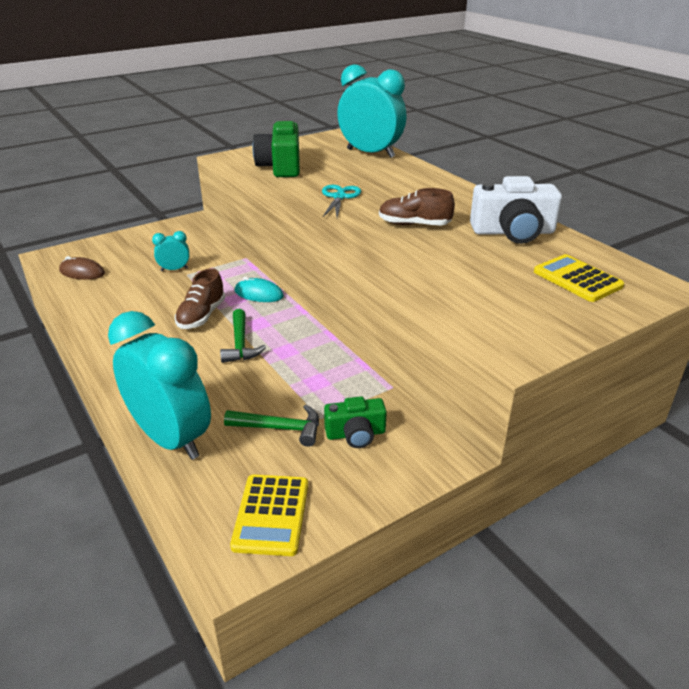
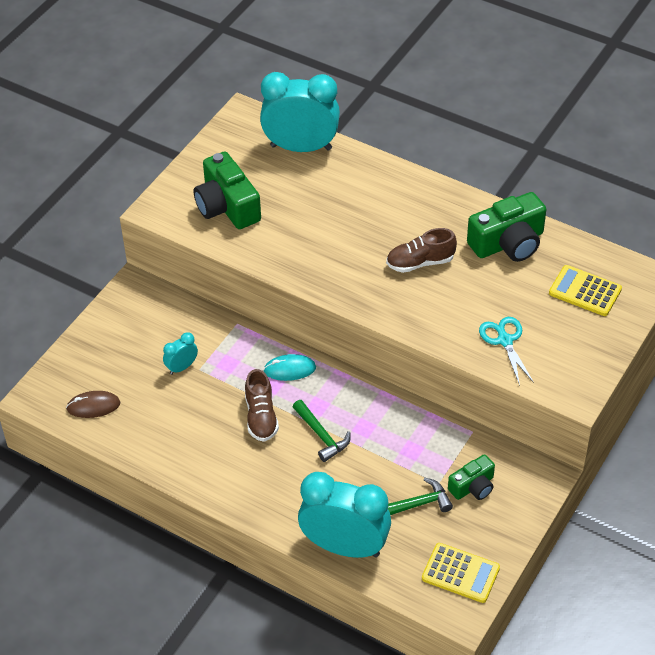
camera: 25 degrees left, 15 degrees up
(271, 515) = (460, 573): yellow calculator -> yellow calculator turned 45 degrees counterclockwise
(339, 197) = (325, 242): turquoise scissors -> turquoise scissors (504, 340)
(513, 232) = (508, 243): white camera -> green camera

